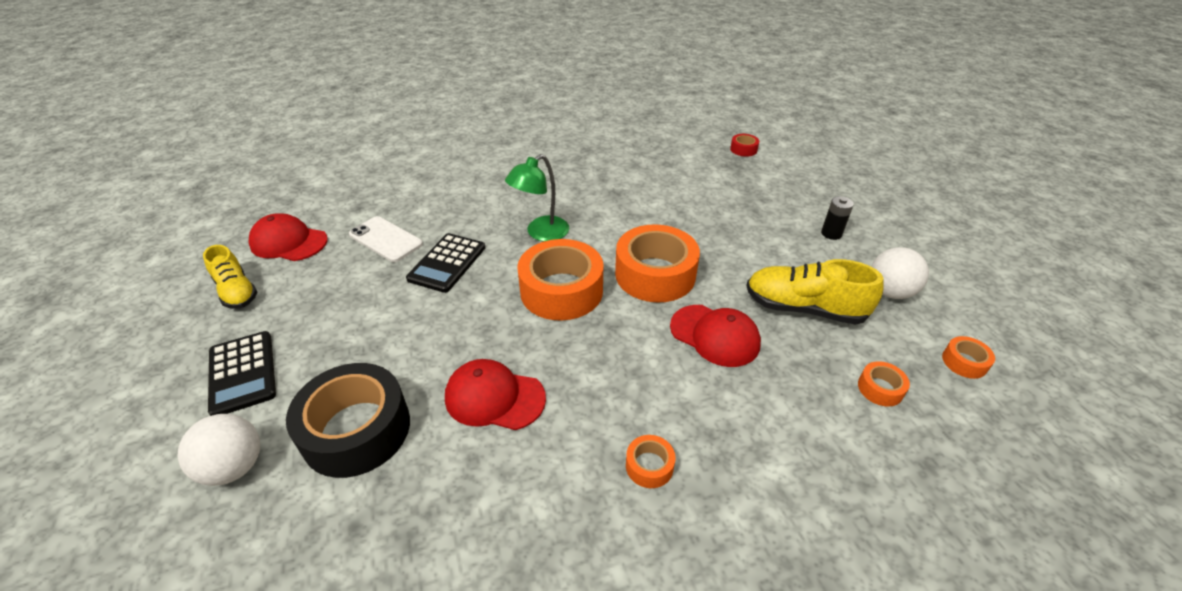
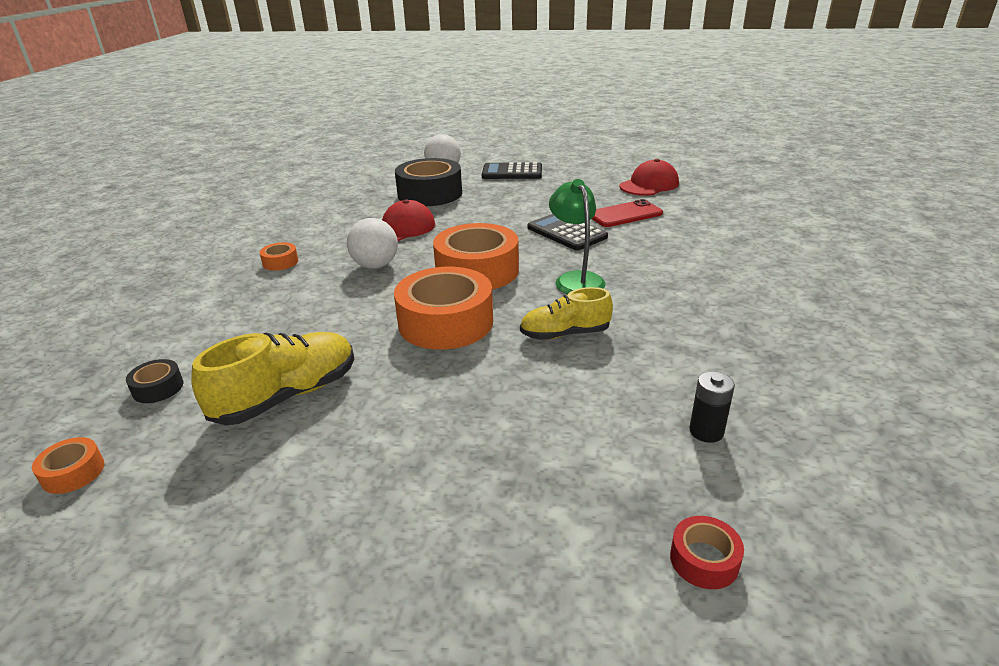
camera: 120 degrees right, 10 degrees down
(237, 291) = (597, 171): yellow shoe -> yellow shoe (565, 334)
(385, 239) = (625, 214): white phone -> red phone
(715, 335) = (333, 325): red cap -> none
(831, 233) = (358, 512): black battery -> black battery (706, 431)
(880, 389) = (158, 388): orange tape -> black tape
(889, 292) = (208, 489): white ball -> white ball (375, 265)

